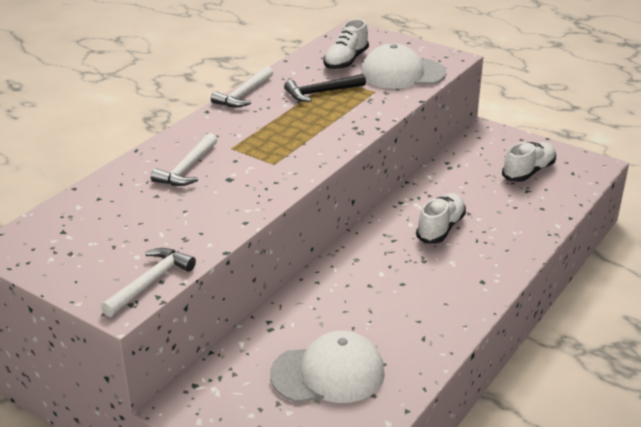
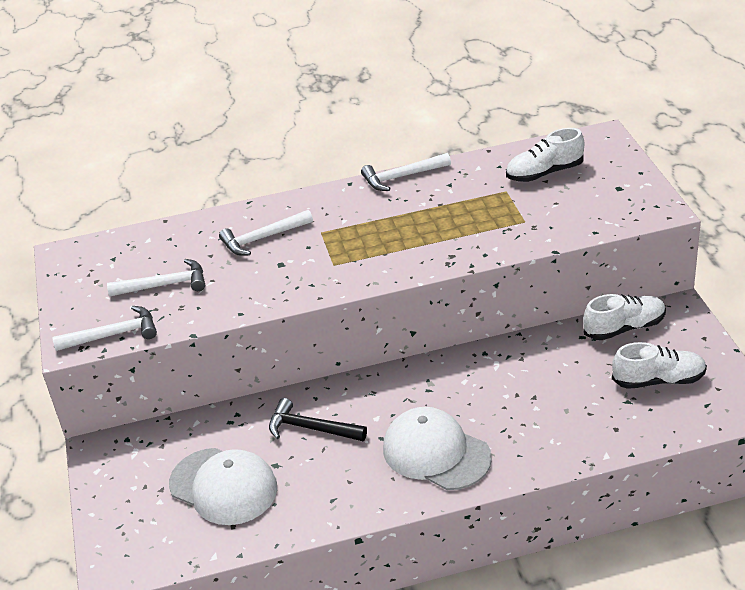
camera: 45 degrees right, 5 degrees up
(145, 230) = (164, 285): none -> white hammer
(321, 92) = (473, 202): black hammer -> black hammer (311, 428)
(402, 73) = (580, 210): white cap -> white cap (436, 453)
(440, 228) = (486, 400): white shoe -> white shoe (624, 328)

